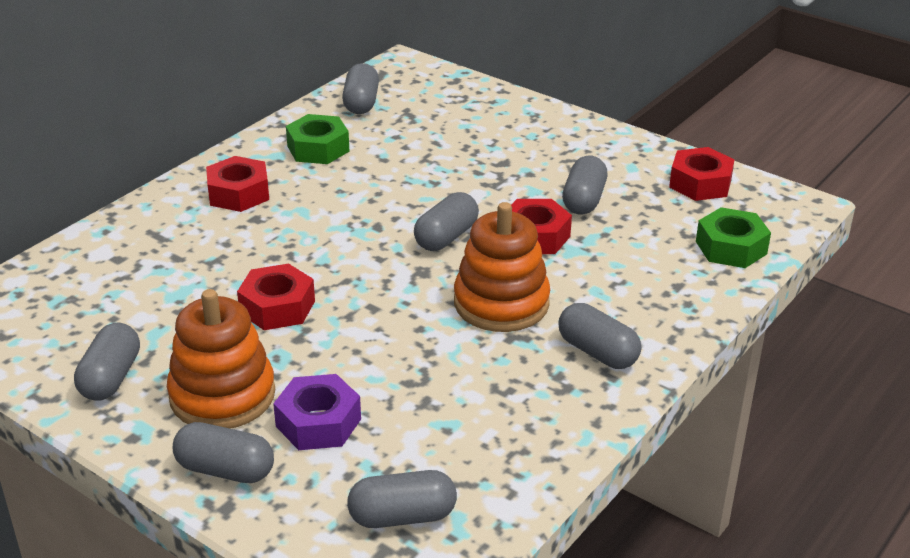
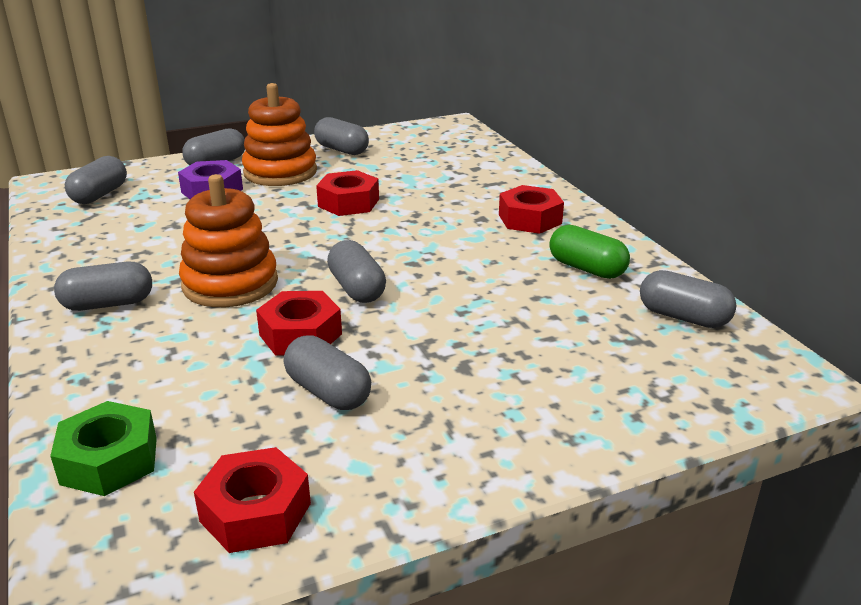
camera: 120 degrees right, 5 degrees down
(318, 148) = (586, 269): green nut -> green capsule

